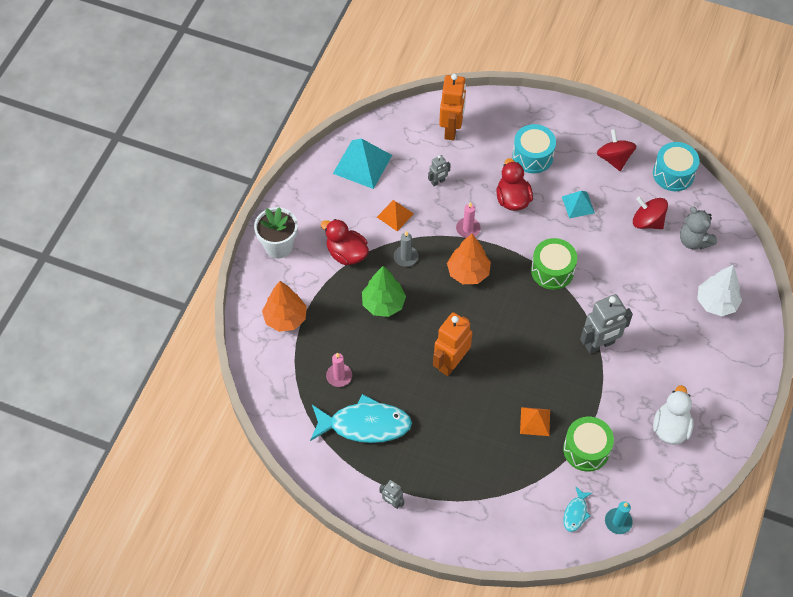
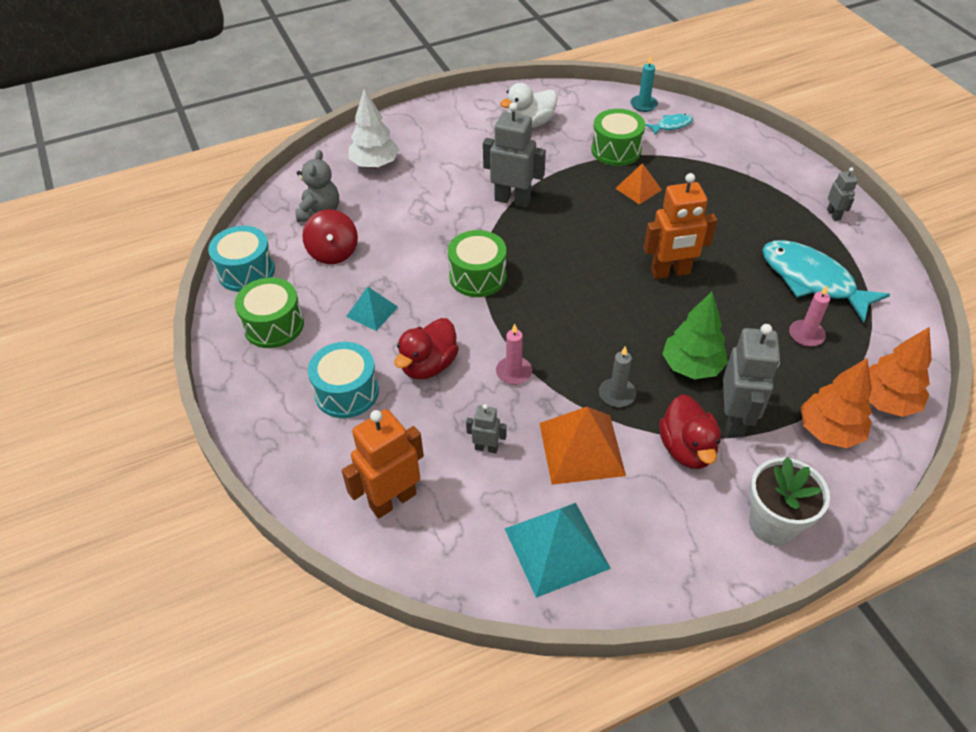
camera: 135 degrees left, 10 degrees down
(336, 288) = (735, 419): none -> grey robot
(395, 215) = (581, 449): orange pyramid -> orange pyramid, size x1.72
(468, 272) = (564, 332): orange tree -> orange tree (886, 401)
(614, 159) = (274, 325): red spinning top -> green drum

